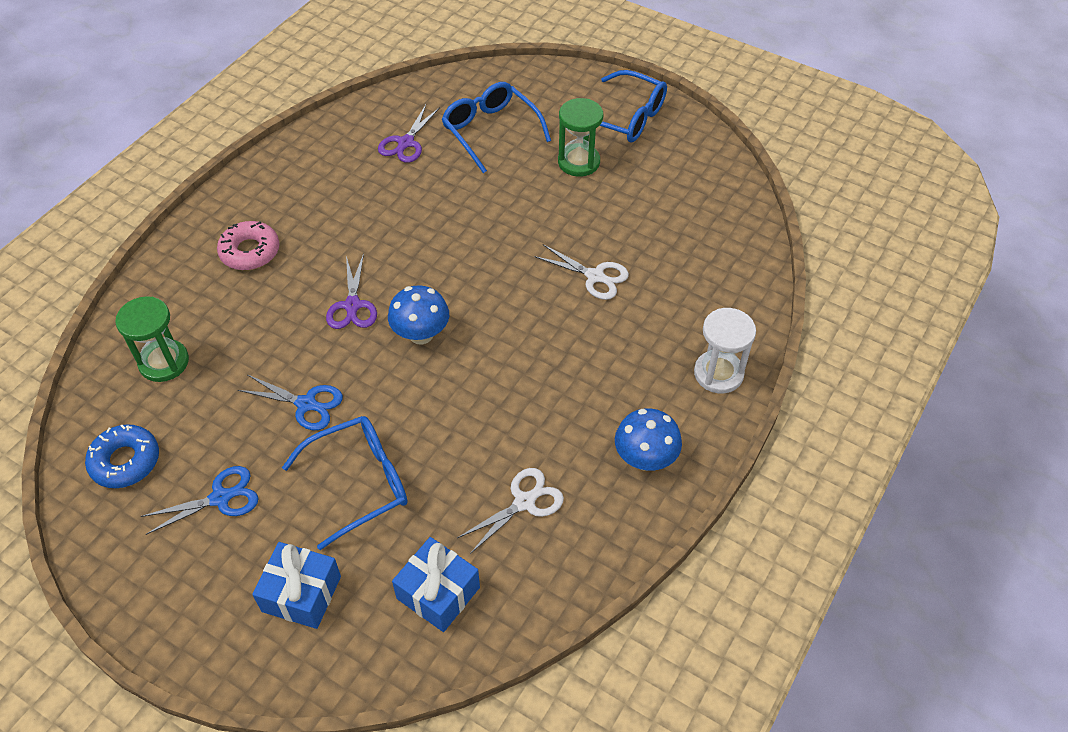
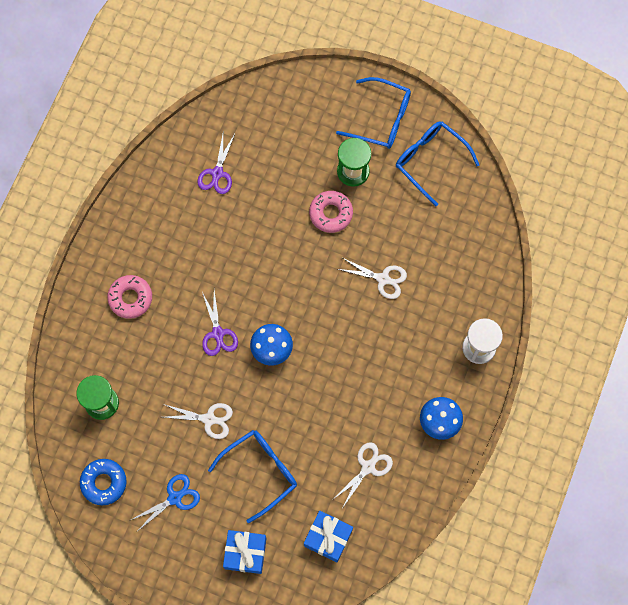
camera: 10 degrees left, 20 degrees up
(306, 404) = (209, 419): blue scissors -> white scissors
(490, 131) = (279, 150): blue glasses -> blue glasses (430, 161)
(540, 199) = (331, 213): none -> pink donut

